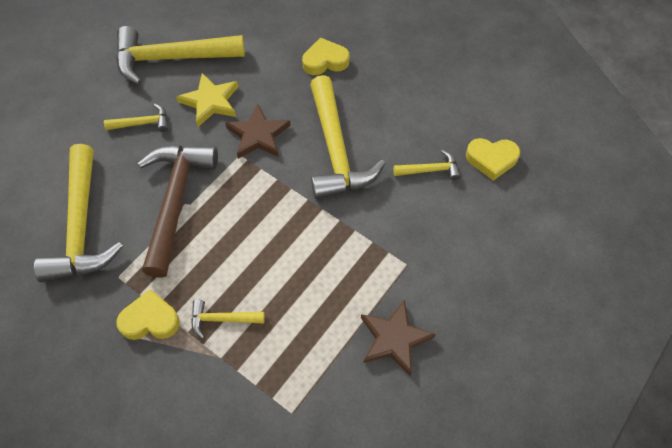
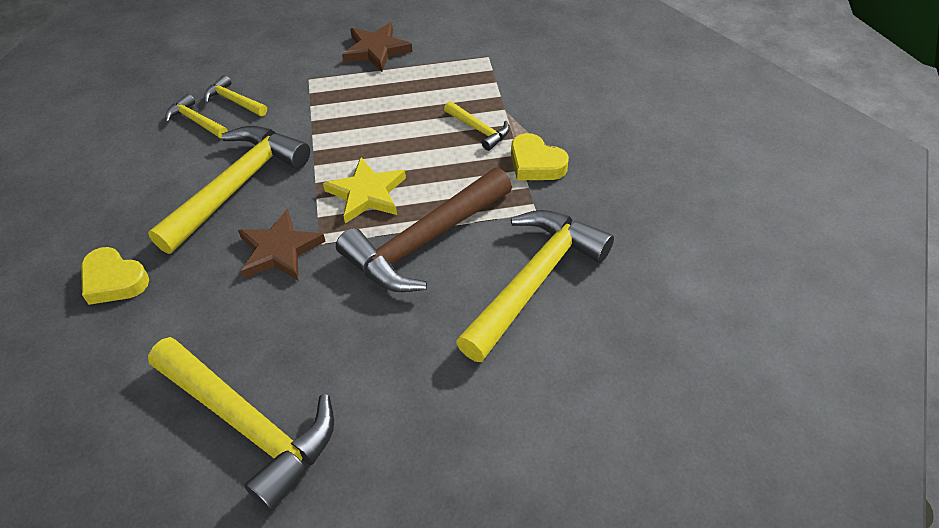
camera: 135 degrees left, 10 degrees down
(143, 123) = (372, 354): yellow hammer -> yellow hammer (234, 101)
(210, 102) = (277, 325): yellow star -> yellow star (367, 194)
(491, 159) = (145, 97): yellow heart -> none

